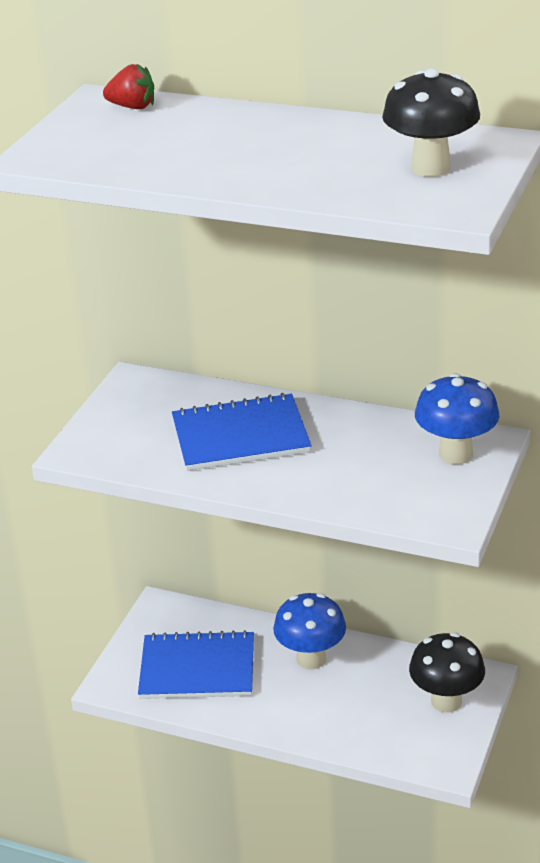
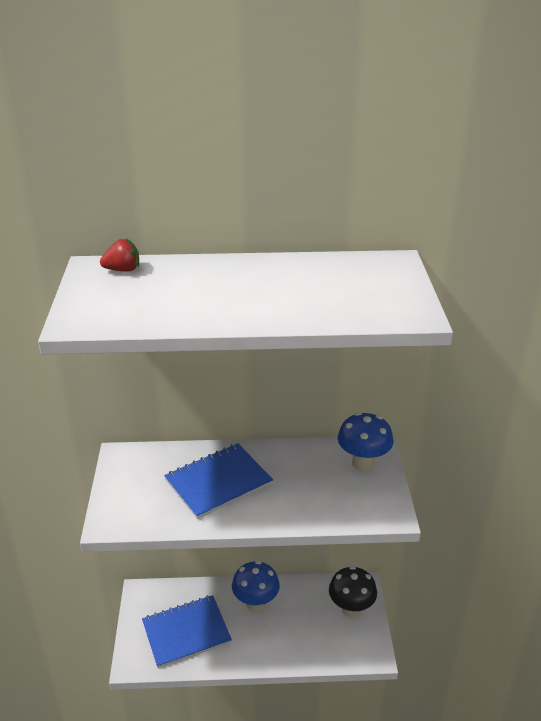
camera: 25 degrees left, 0 degrees up
(430, 168) = (370, 287): black mushroom -> none

